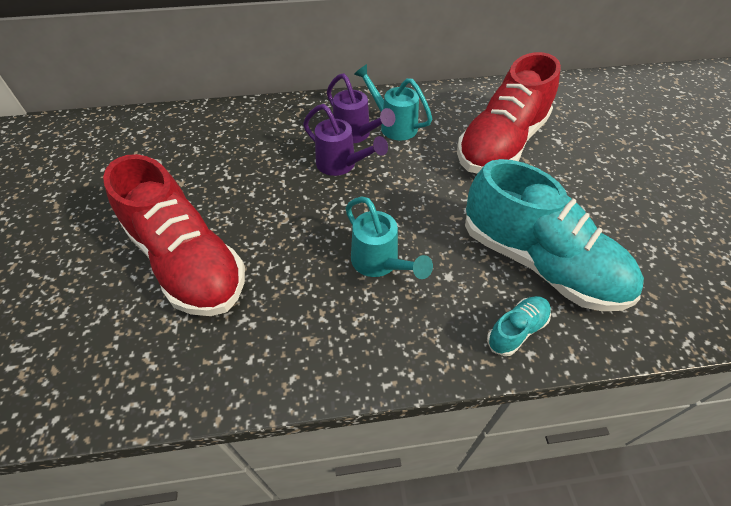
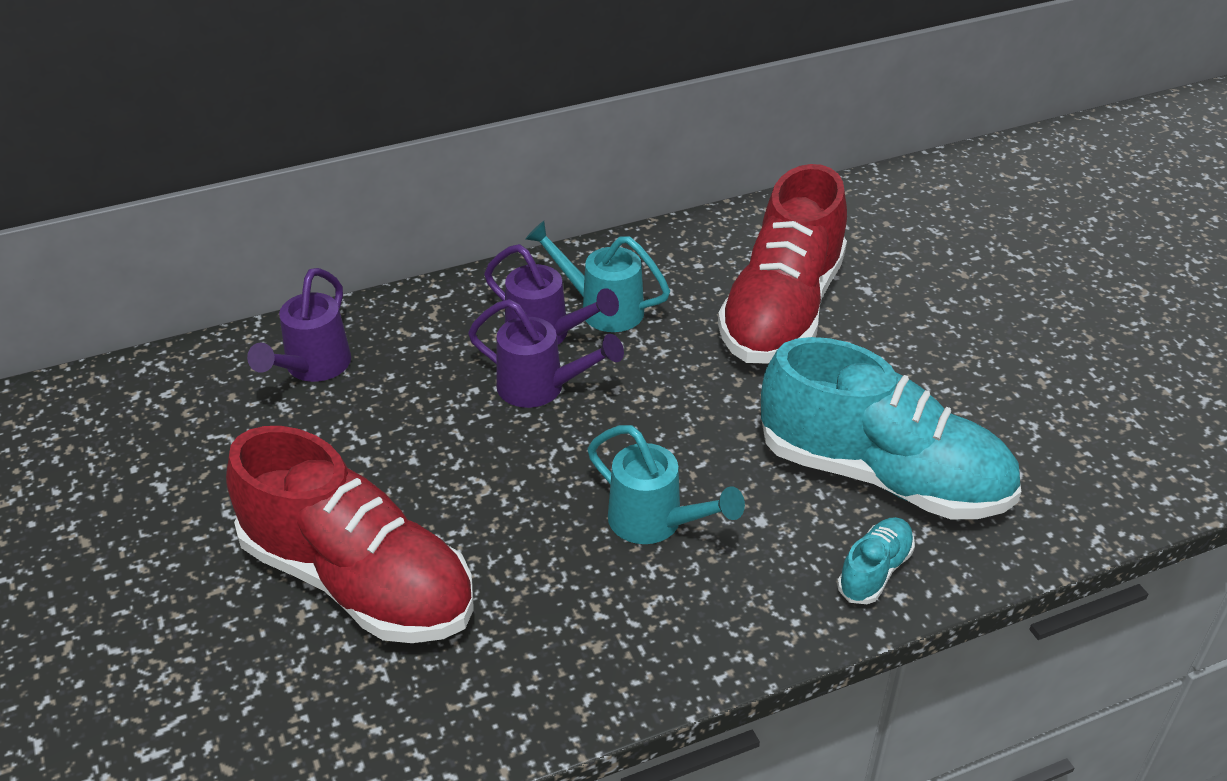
camera: 15 degrees left, 10 degrees down
(220, 131) = (312, 368): none -> purple watering can

